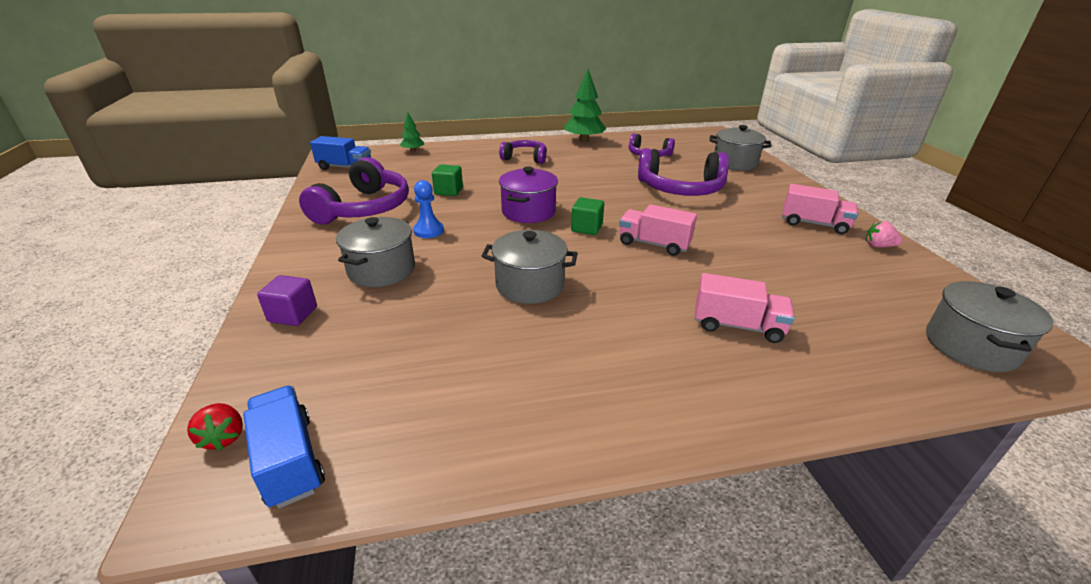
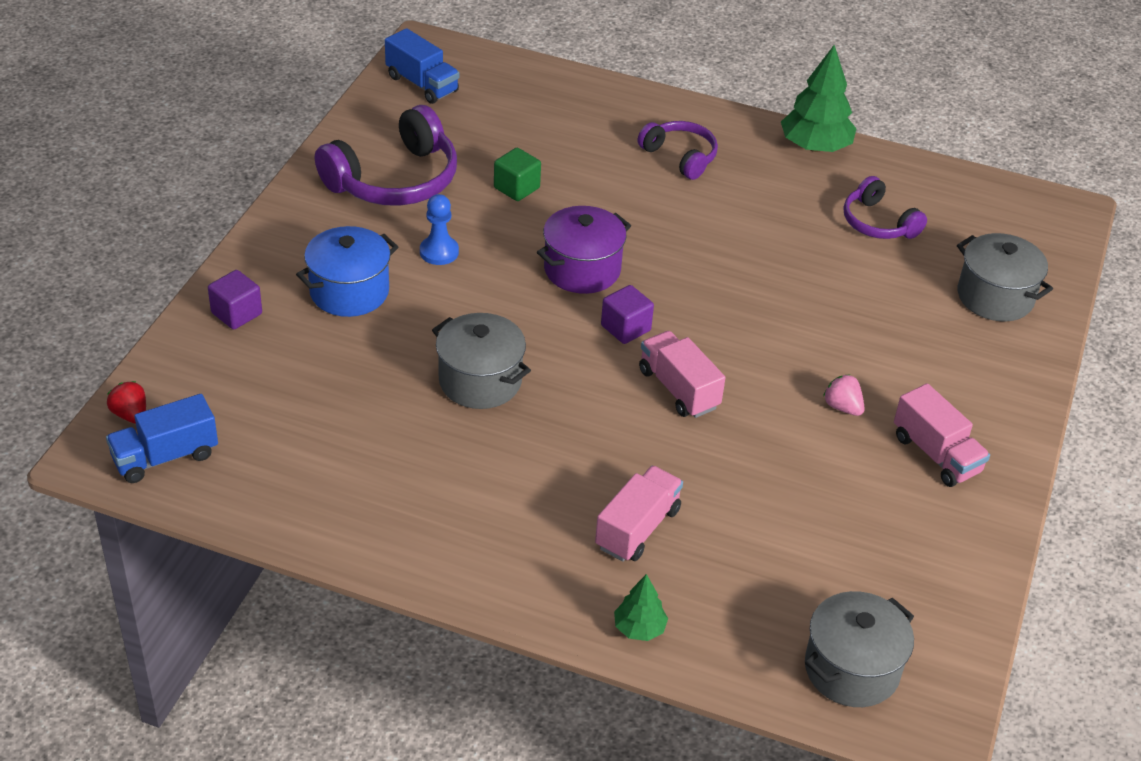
camera: 30 degrees right, 10 degrees up
(223, 437) = (131, 415): red strawberry -> red strawberry turned 135 degrees clockwise
(290, 460) = (165, 457): blue truck -> blue truck turned 120 degrees counterclockwise
(381, 270) = (349, 291): grey pot -> blue pot
(413, 151) = (536, 77): green tree -> green tree (639, 628)
(586, 228) = (625, 328): green cube -> purple cube
(680, 188) = (835, 313): purple headphones -> none
(737, 326) = (637, 528): pink truck -> pink truck turned 105 degrees counterclockwise
(878, 246) = (968, 524): pink strawberry -> pink strawberry (842, 407)

